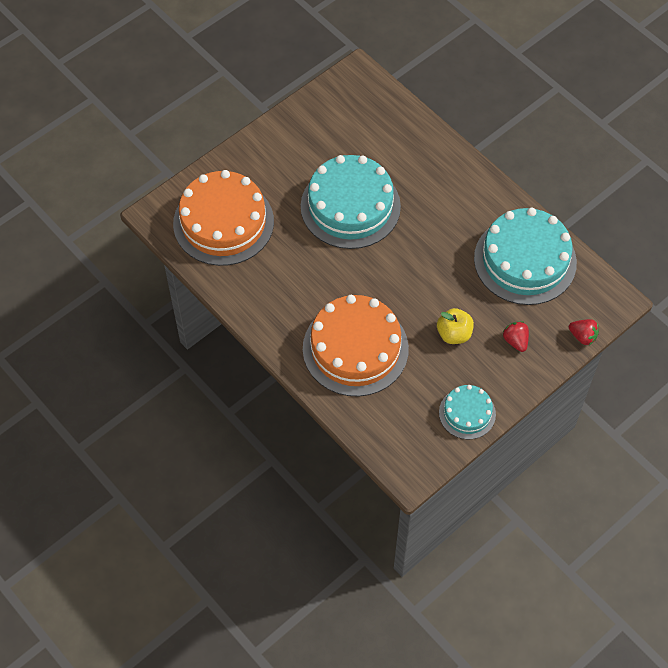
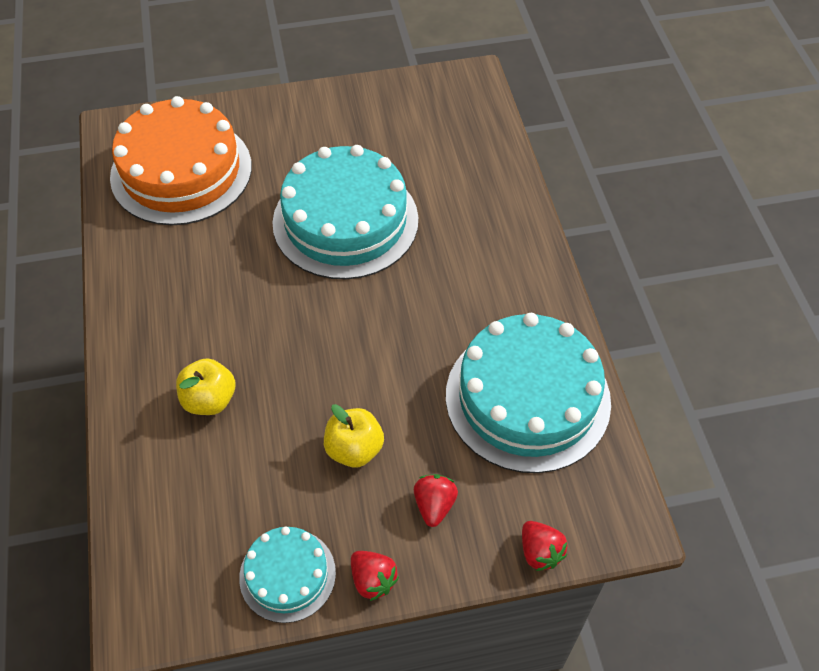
camera: 30 degrees right, 5 degrees down
(355, 348) = (209, 400): orange cake -> yellow apple
(511, 393) = (373, 580): none -> red strawberry

